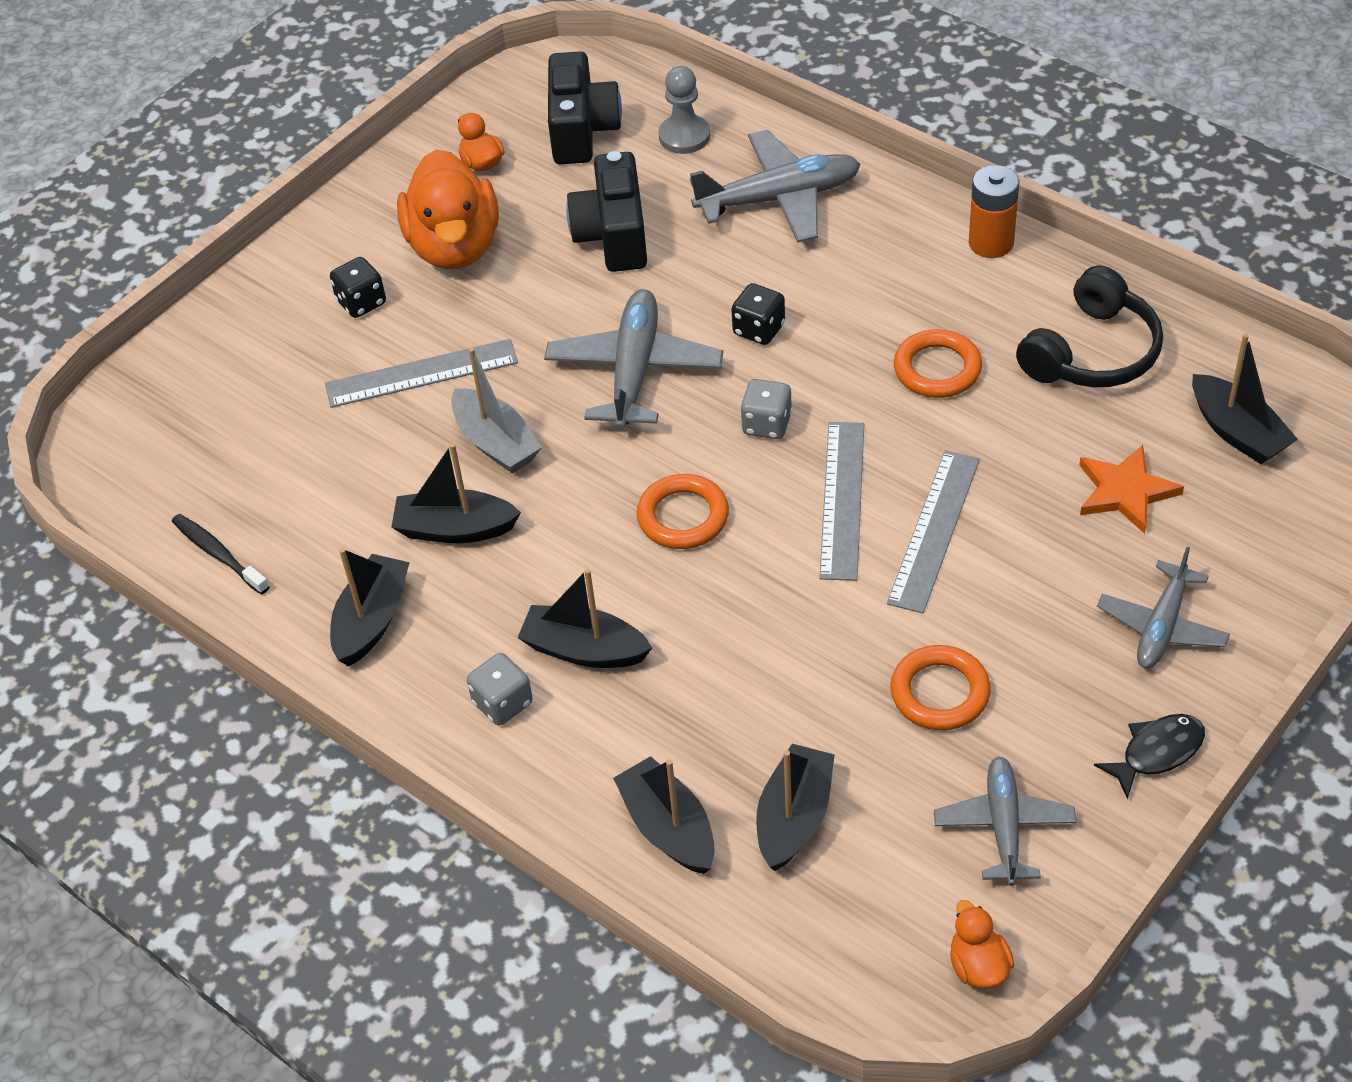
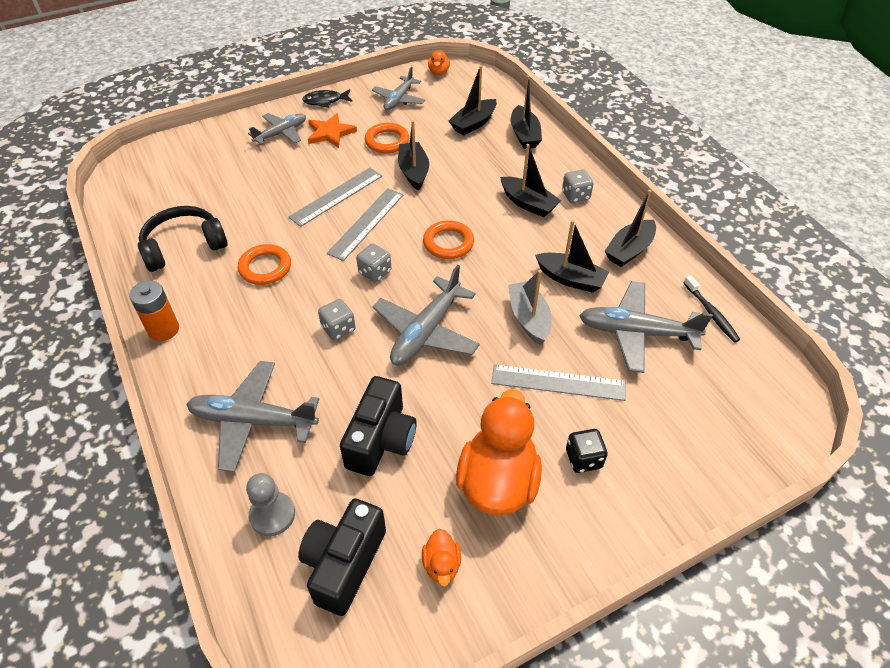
camera: 160 degrees left, 0 degrees up
(329, 481) = (636, 332): none -> grey plane
(759, 329) = (338, 329): black dice -> grey dice
(1125, 492) = (240, 182): orange star -> orange star (330, 133)
(1237, 432) = (166, 188): black boat -> black boat (413, 172)

